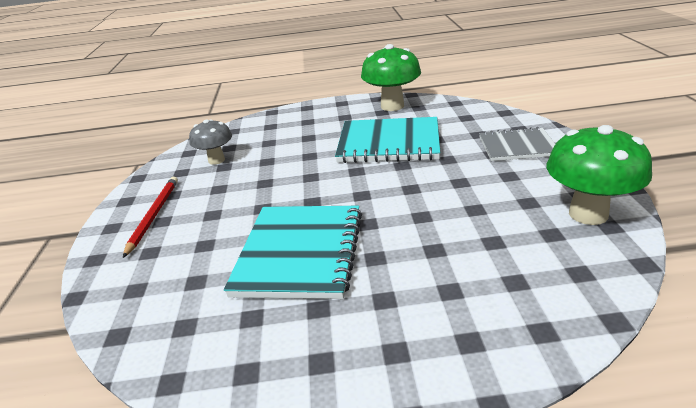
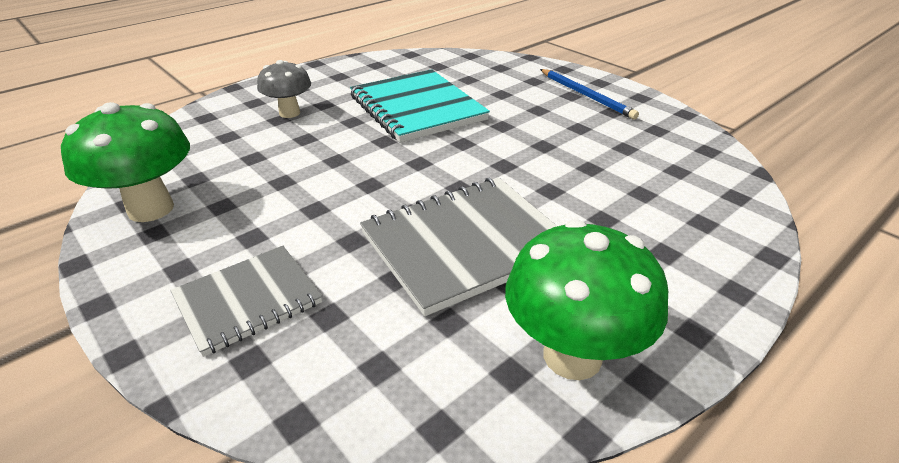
camera: 140 degrees right, 5 degrees up
(154, 215) = (586, 96): red pencil -> blue pencil
(216, 160) = (650, 151): grey mushroom -> grey mushroom (289, 113)
(389, 143) = (465, 244): turquoise notebook -> grey notebook

